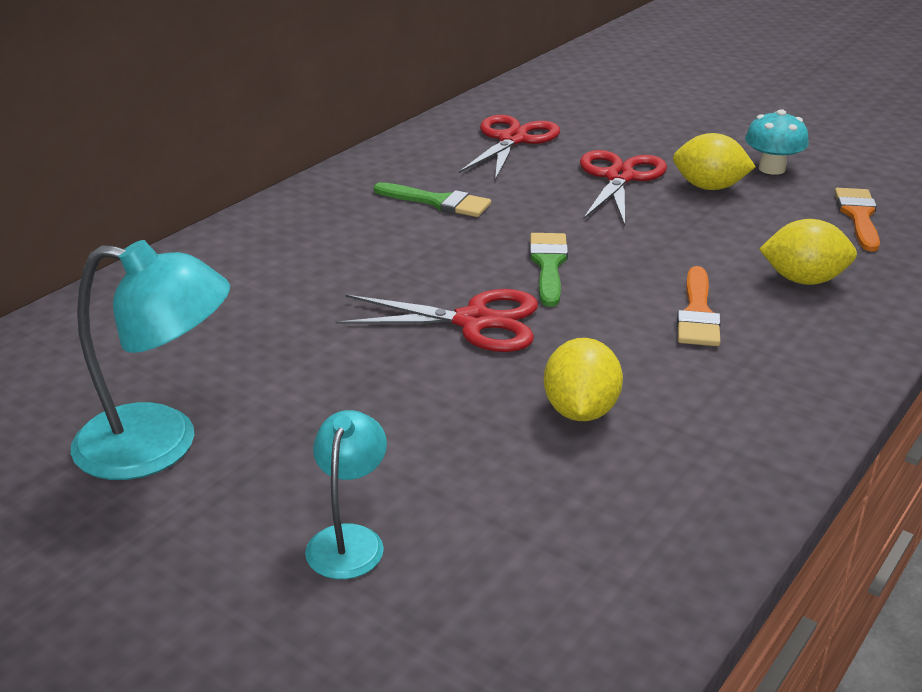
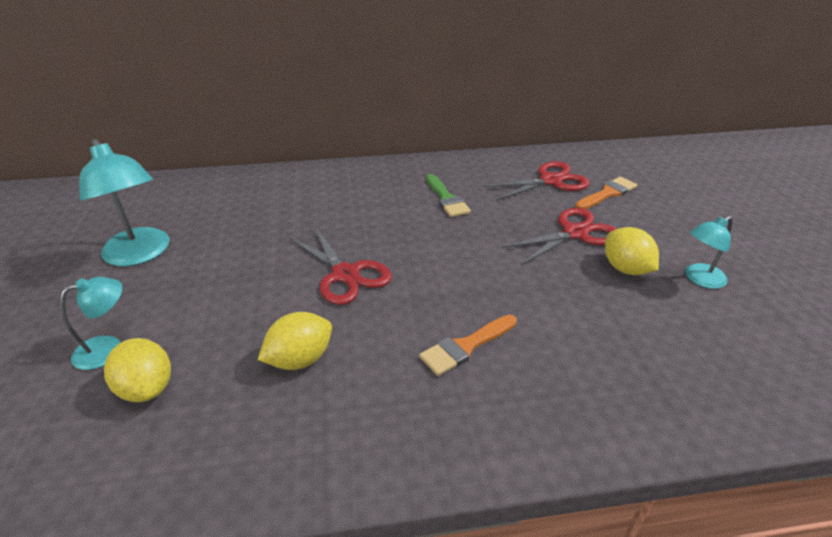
camera: 45 degrees right, 5 degrees up
(548, 265) = (437, 265): green brush -> none
(771, 169) = (699, 279): turquoise mushroom -> turquoise lamp
(803, 280) = (577, 370): yellow lemon -> yellow lemon (147, 388)
(858, 216) = (710, 351): orange brush -> orange brush (607, 193)

